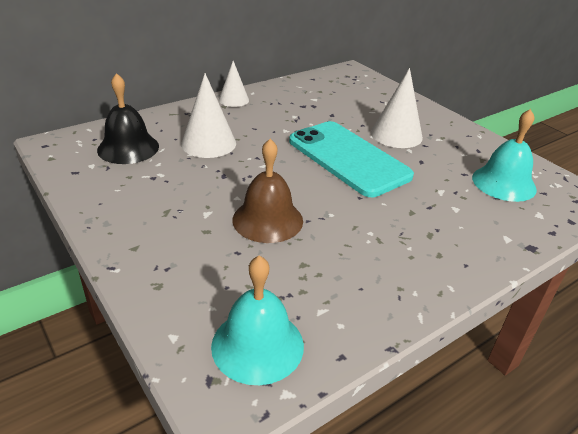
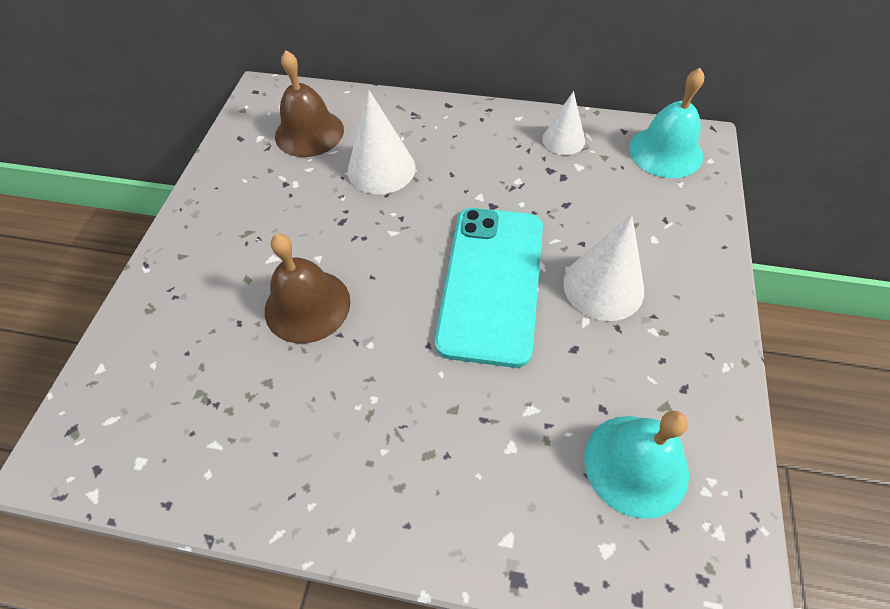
camera: 50 degrees right, 20 degrees up
(128, 148) = (309, 132): black bell -> brown bell
(233, 100) = (483, 118): white cone -> white cone (563, 140)
(257, 345) = (132, 431): turquoise bell -> turquoise bell (665, 152)

